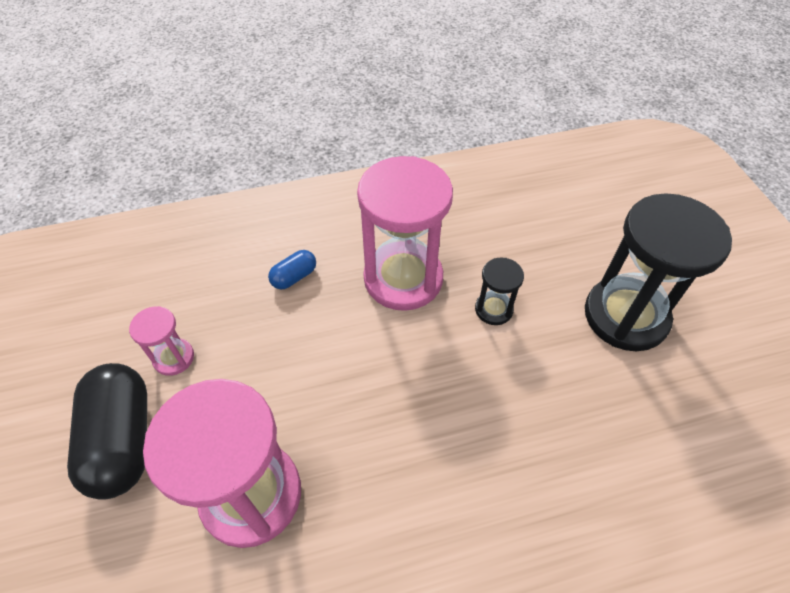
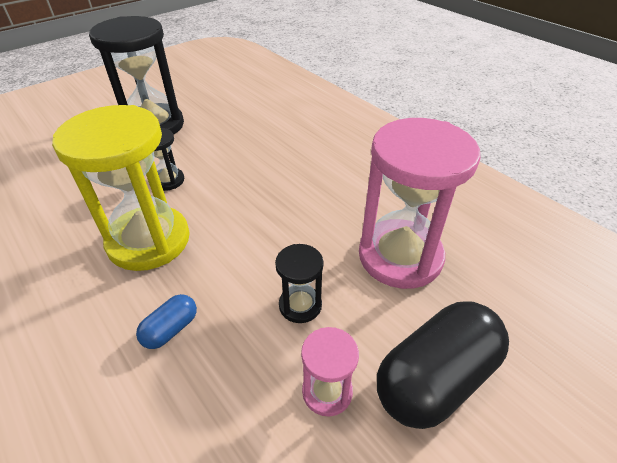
camera: 115 degrees left, 10 degrees down
(256, 371) = (300, 305): none -> black hourglass
(294, 277) = (171, 329): blue capsule -> blue capsule turned 75 degrees counterclockwise
(403, 278) = (149, 241): pink hourglass -> yellow hourglass

